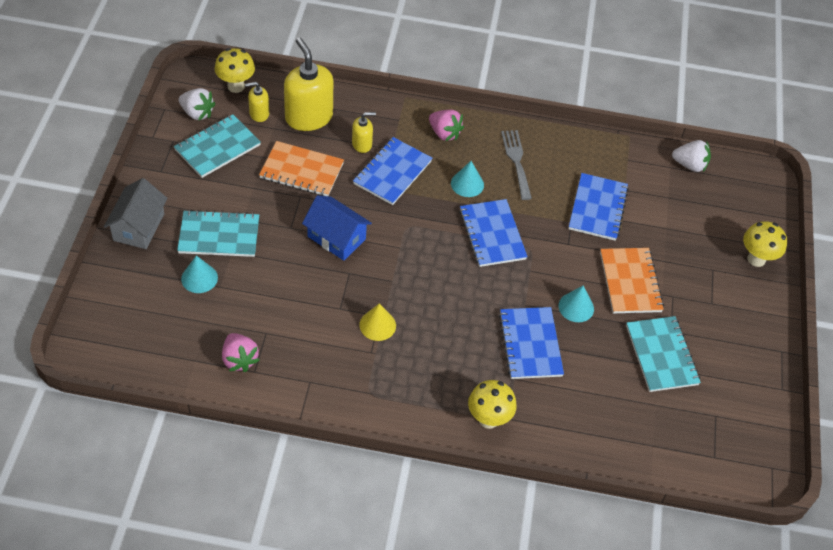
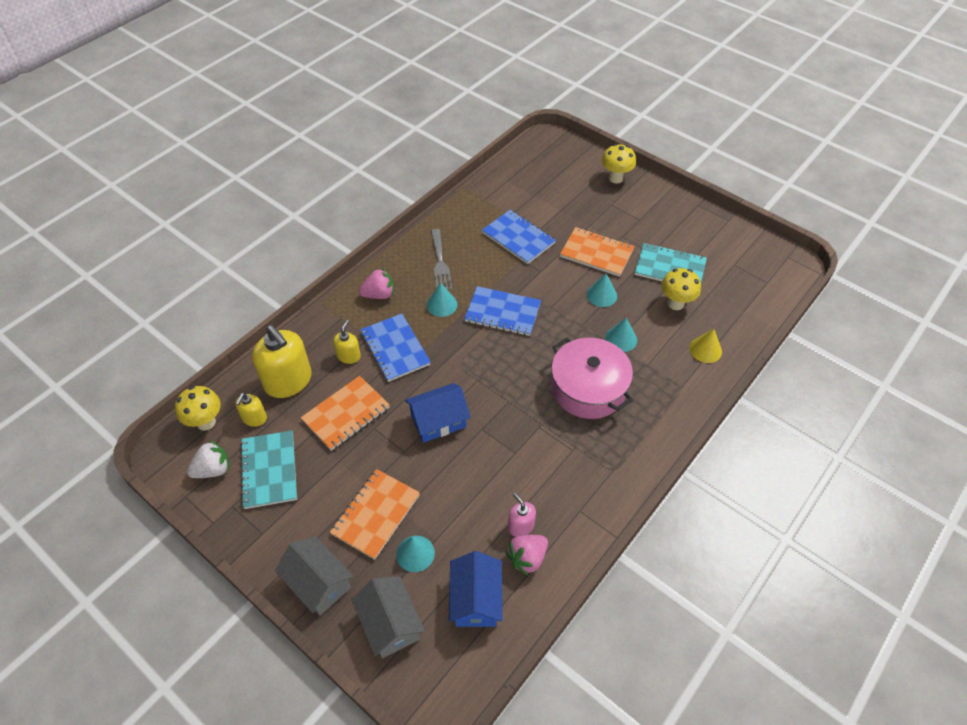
camera: 55 degrees left, 0 degrees up
(130, 289) = (390, 624): none -> grey house
(181, 338) = (476, 599): none -> blue house
(219, 236) = (376, 514): turquoise notebook -> orange notebook
(239, 359) = (527, 558): pink strawberry -> pink strawberry turned 135 degrees clockwise
(268, 342) = (520, 526): none -> pink soap dispenser
(308, 117) = (288, 381): yellow soap dispenser -> yellow soap dispenser turned 135 degrees counterclockwise
(377, 325) = (548, 432): yellow cone -> yellow cone (705, 349)
(450, 338) = (588, 388): none -> pink pot
(488, 419) = (677, 399): yellow mushroom -> yellow mushroom (676, 303)
(516, 161) = (440, 263): grey fork -> grey fork turned 120 degrees counterclockwise
(530, 344) = (621, 339): blue notebook -> turquoise cone
(689, 165) = (512, 170): white strawberry -> none

